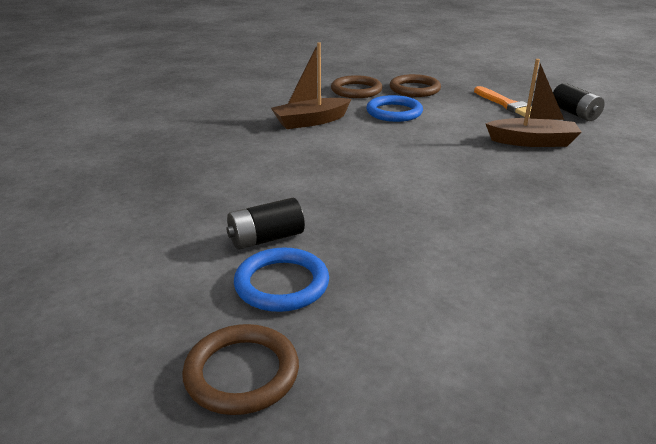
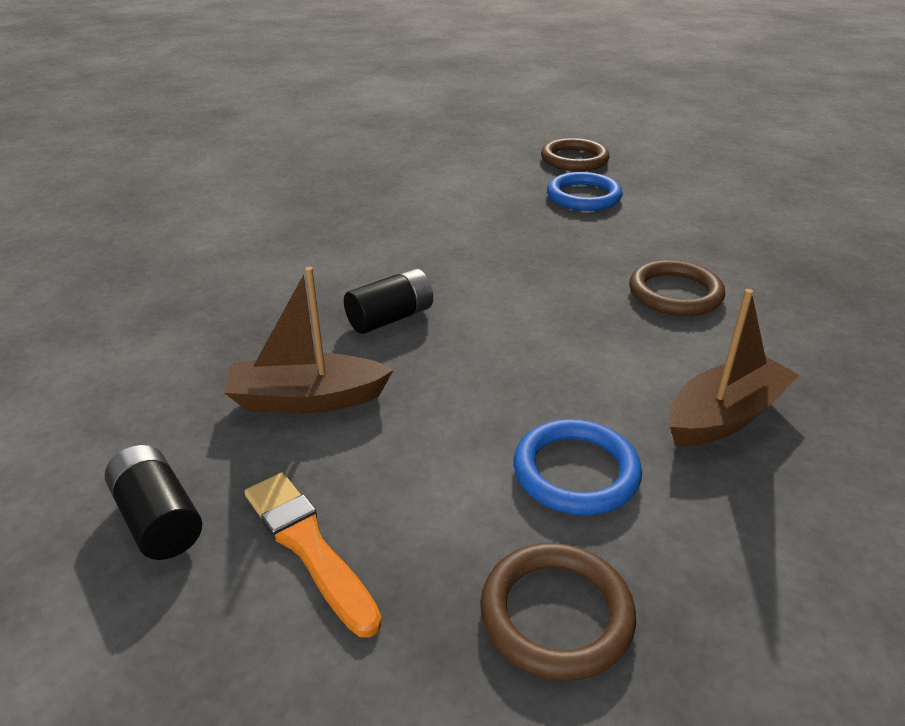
camera: 170 degrees right, 5 degrees up
(266, 238) = (624, 224): black battery -> black battery (390, 318)
(356, 90) = (715, 580): brown ring -> brown ring (675, 293)

